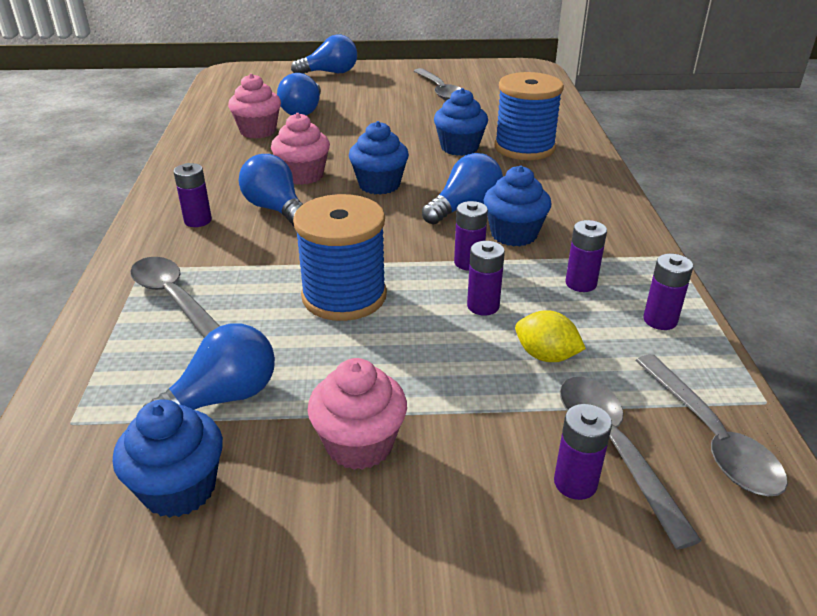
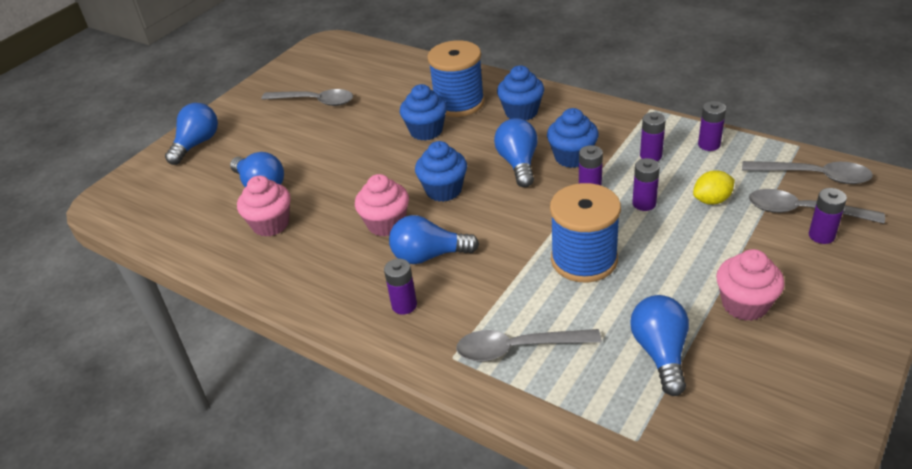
camera: 50 degrees left, 5 degrees up
(179, 488) = (739, 396): blue cupcake -> blue cupcake (521, 112)

